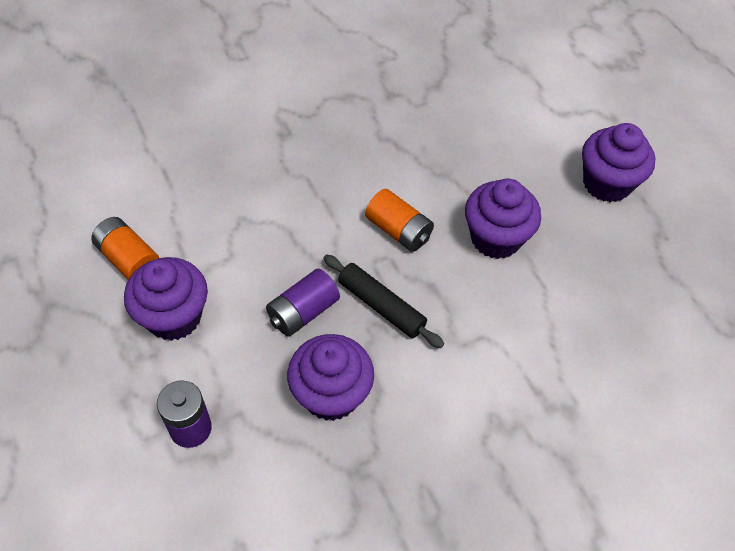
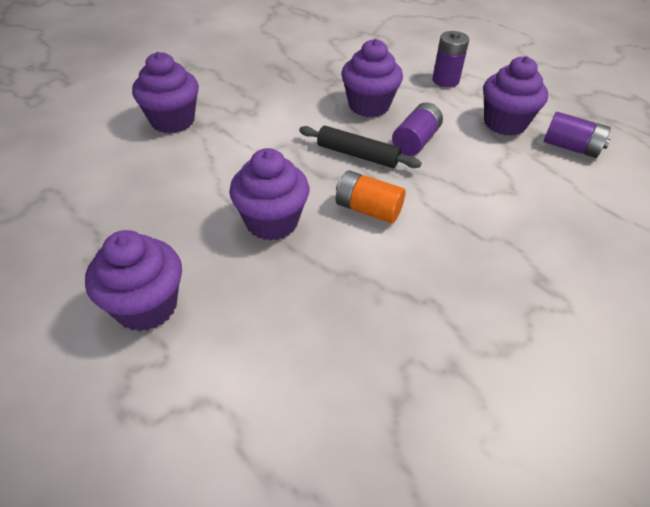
camera: 165 degrees right, 10 degrees down
(129, 259) = (571, 147): orange battery -> purple battery
(602, 424) = (172, 121): none -> purple cupcake

